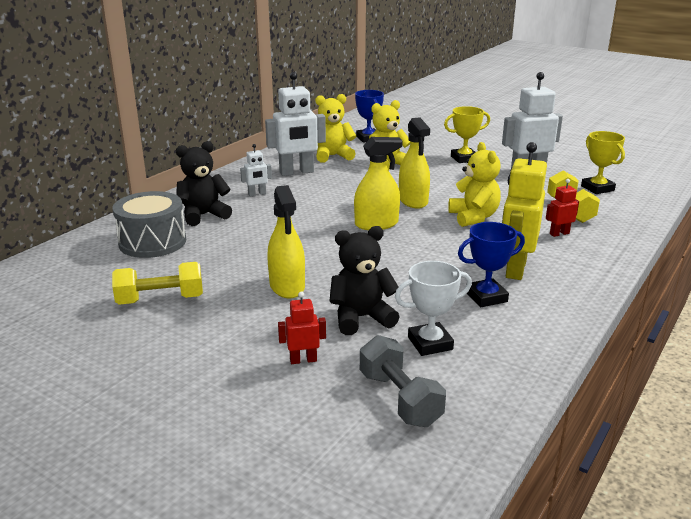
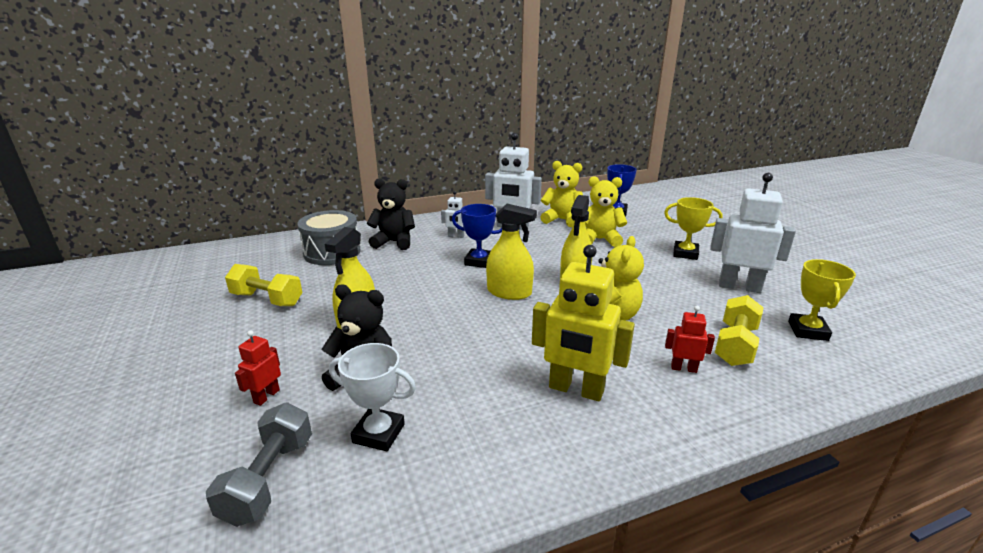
camera: 35 degrees right, 0 degrees up
(303, 360) = (266, 396): red robot -> red robot turned 90 degrees counterclockwise
(486, 297) = (501, 408): blue trophy -> blue trophy (479, 261)
(515, 269) = (576, 390): yellow robot -> yellow robot turned 120 degrees counterclockwise

